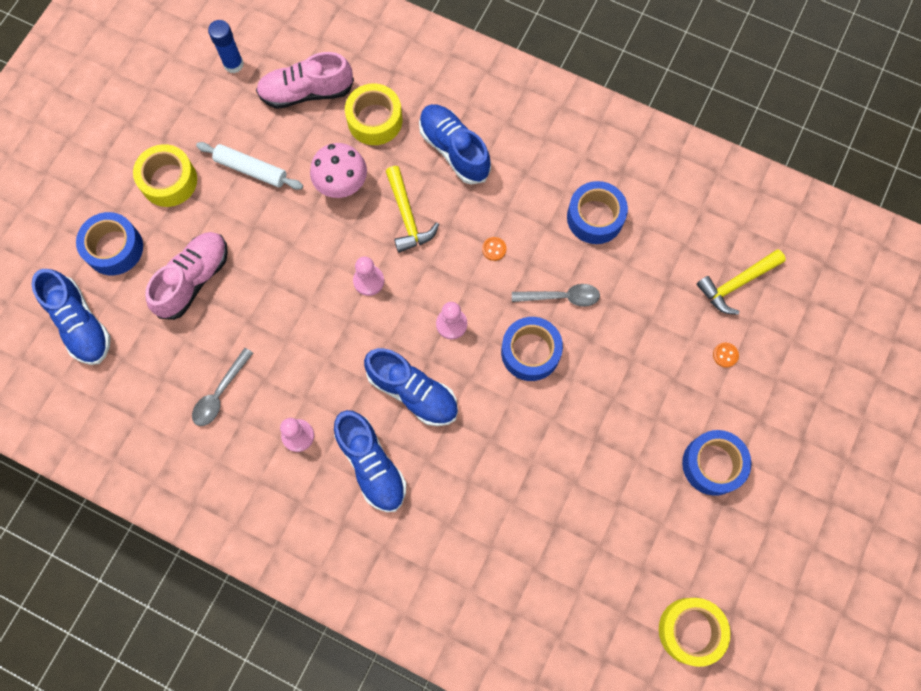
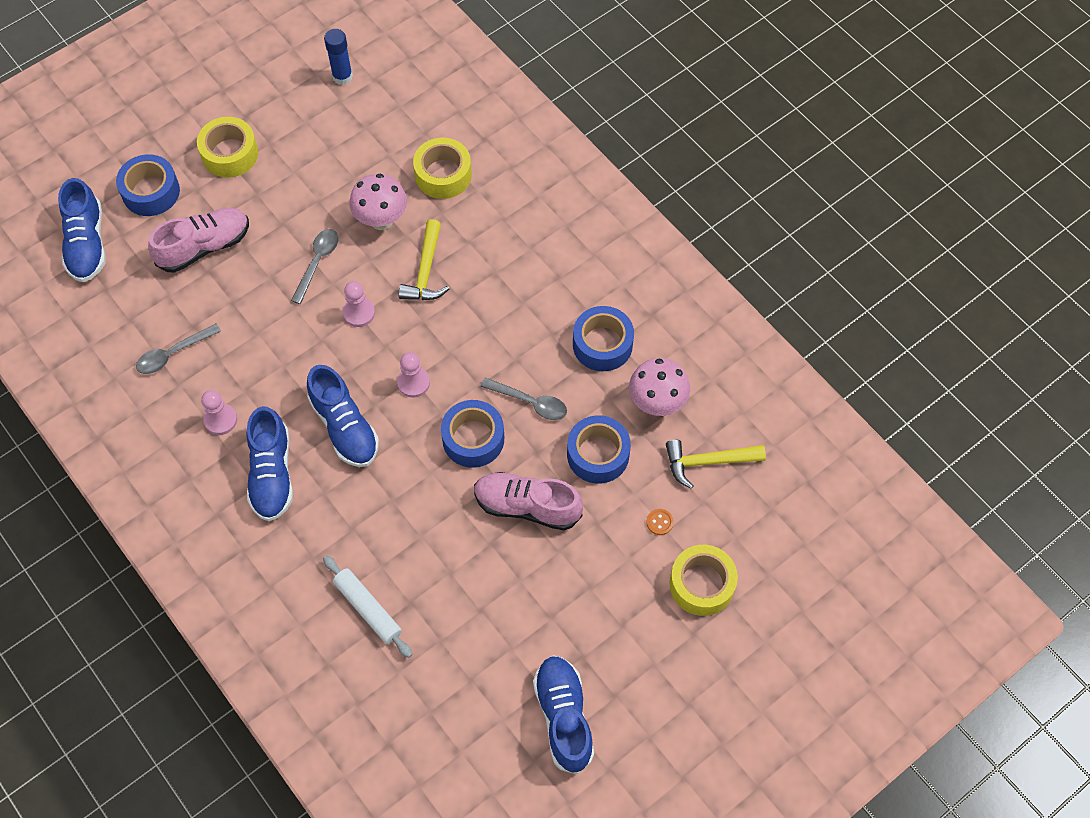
camera: 25 degrees right, 10 degrees down
(251, 169) = (307, 173): white rolling pin -> white rolling pin (368, 609)
(306, 92) = (394, 126): pink shoe -> pink shoe (527, 506)
(306, 249) = (318, 262): none -> grey spoon
(454, 150) = (502, 230): blue shoe -> blue shoe (563, 717)
(494, 249) = (490, 333): orange button -> none
(668, 250) = (657, 403): none -> pink mushroom
(690, 631) = (484, 757): yellow tape -> yellow tape (701, 584)
(713, 464) = (591, 616): blue tape -> blue tape (598, 454)

